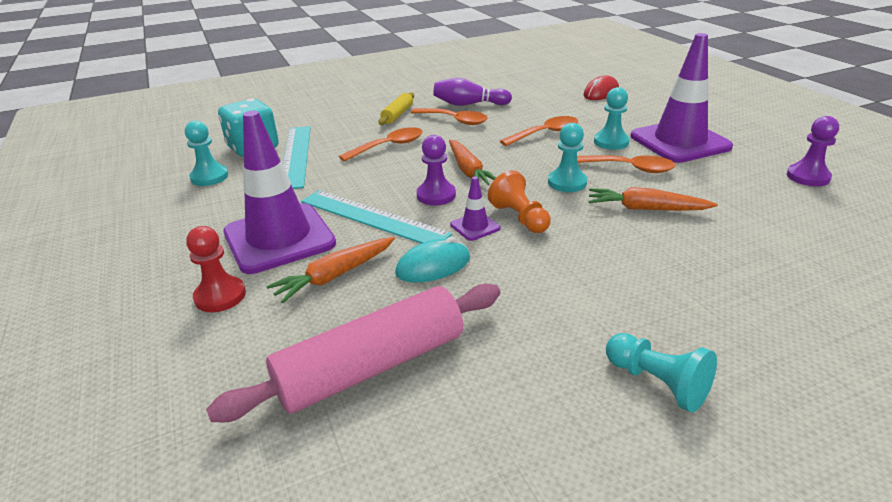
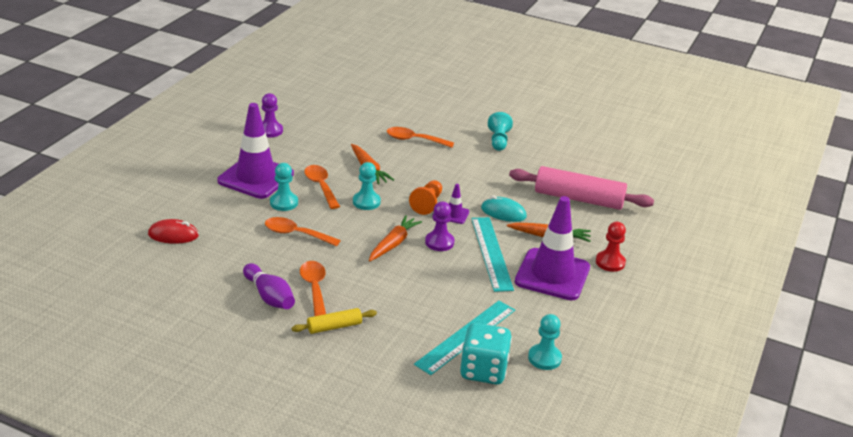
camera: 135 degrees left, 0 degrees up
(388, 146) = (398, 297): orange spoon -> orange spoon (414, 140)

